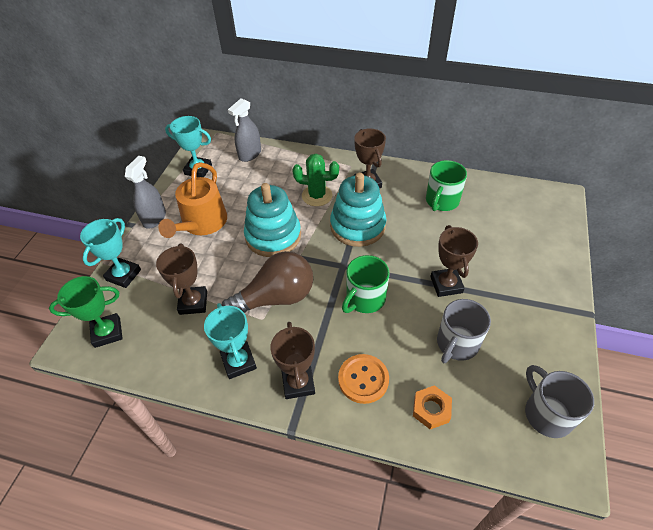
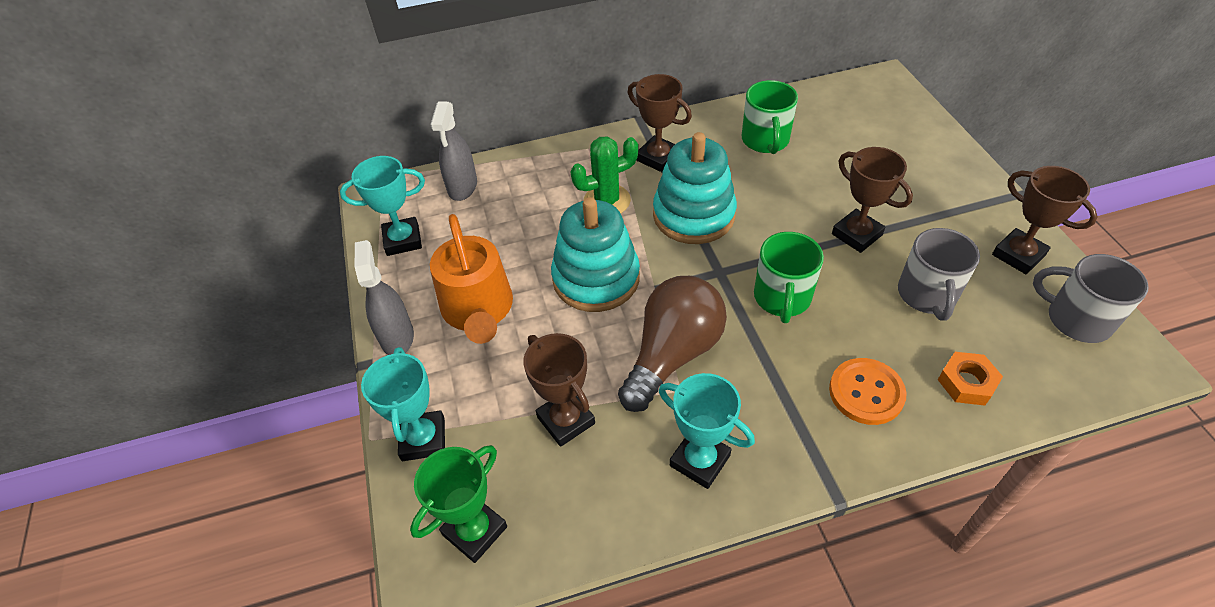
camera: 30 degrees left, 0 degrees up
(298, 383) = (797, 442): brown trophy -> brown trophy (1018, 255)

